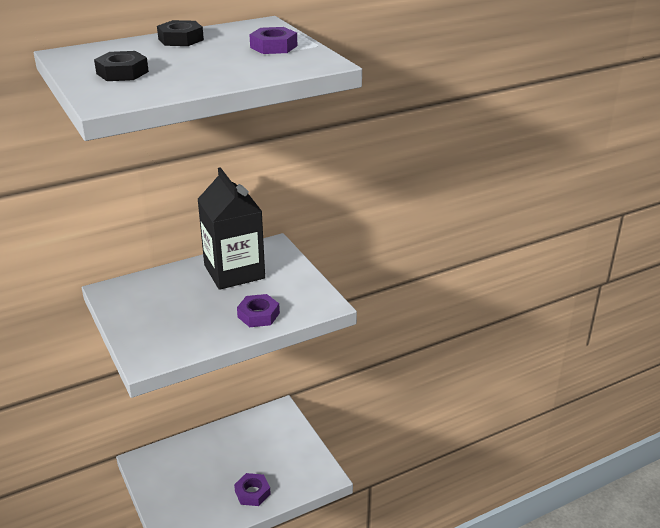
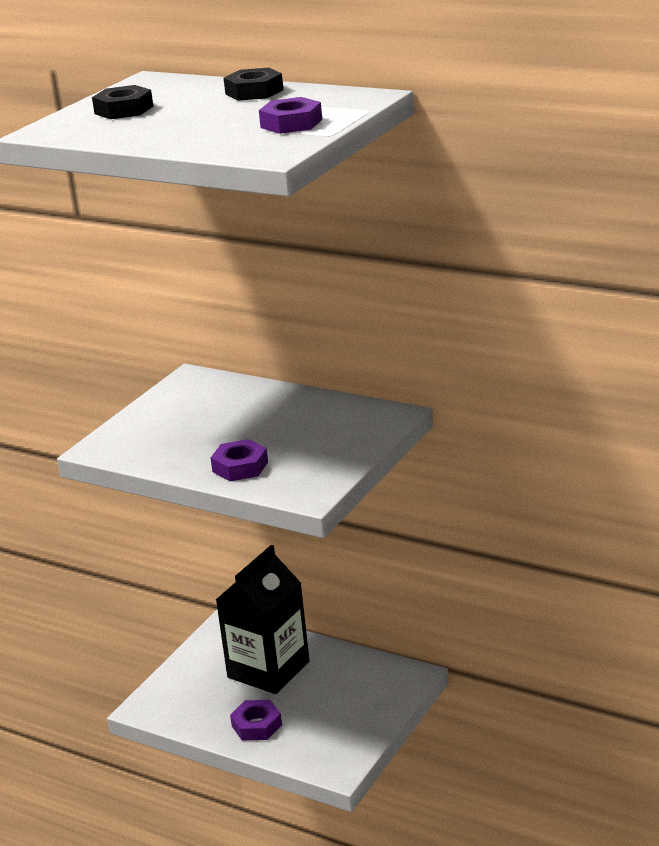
camera: 60 degrees right, 5 degrees down
(234, 272) = (306, 418): black carton -> black carton (268, 669)

